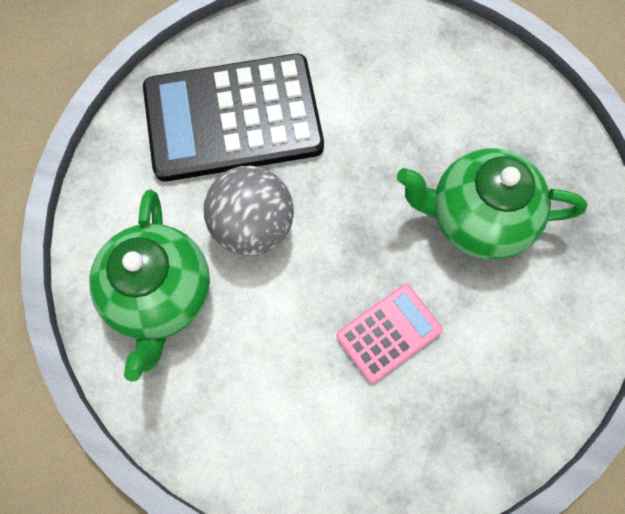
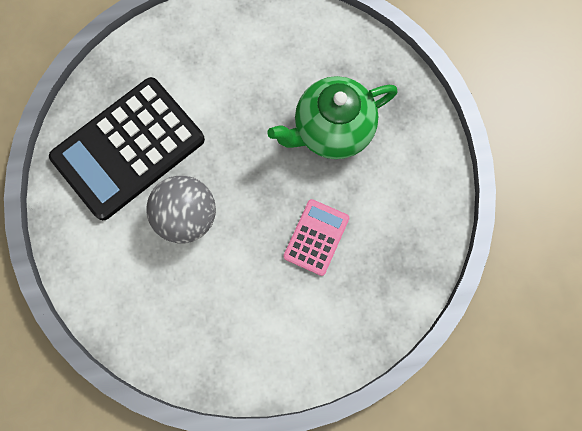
camera: 30 degrees left, 5 degrees up
(161, 296) = (153, 298): green teapot -> none

